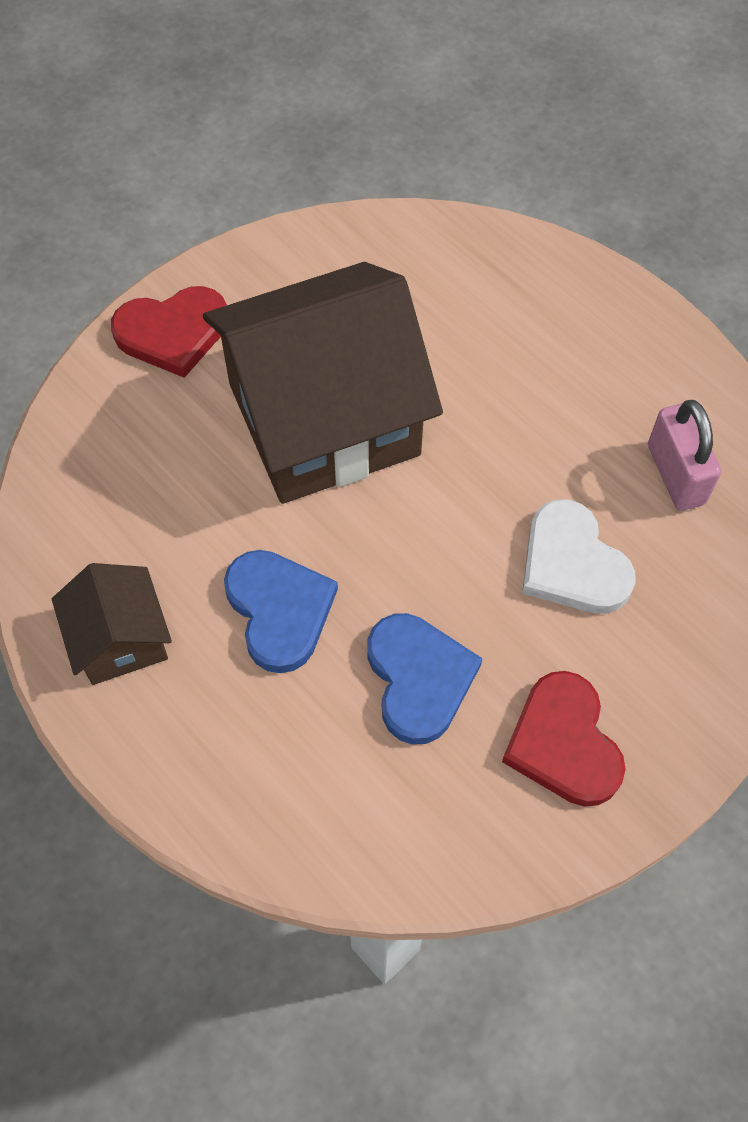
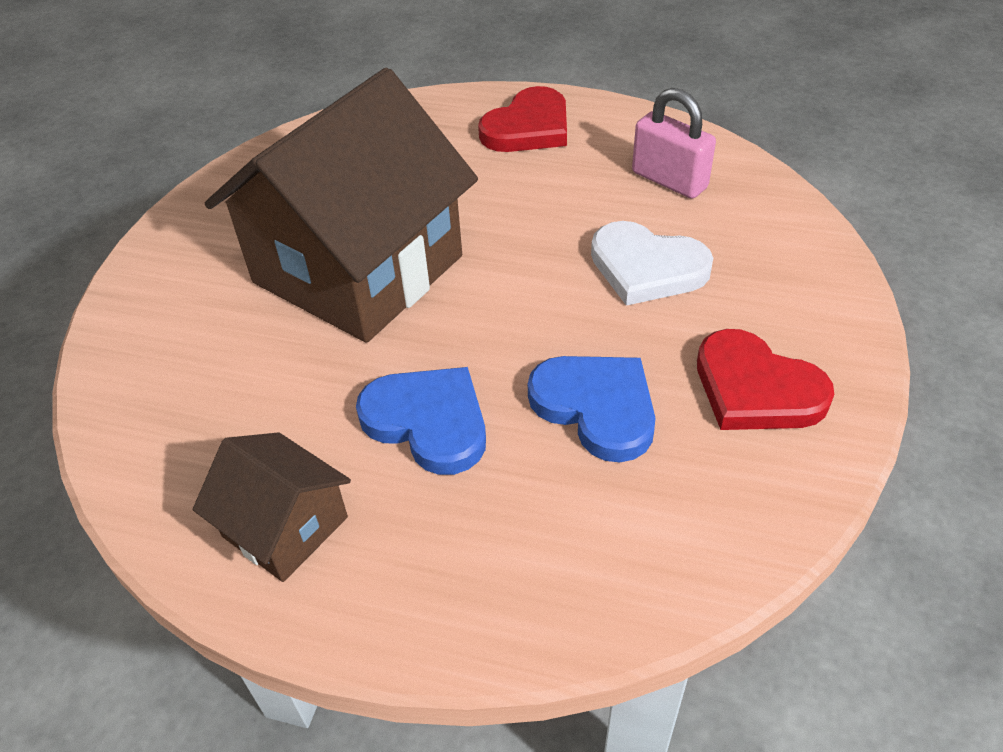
camera: 30 degrees left, 15 degrees down
(173, 333) = (170, 271): red heart -> red heart (528, 127)

